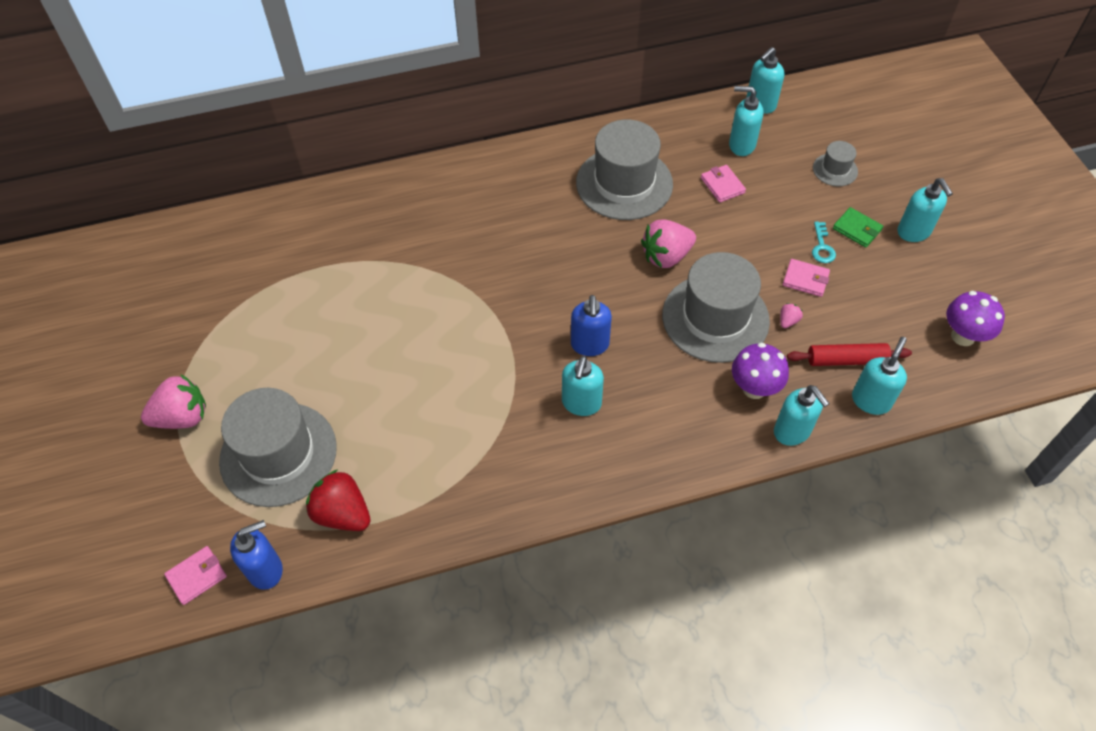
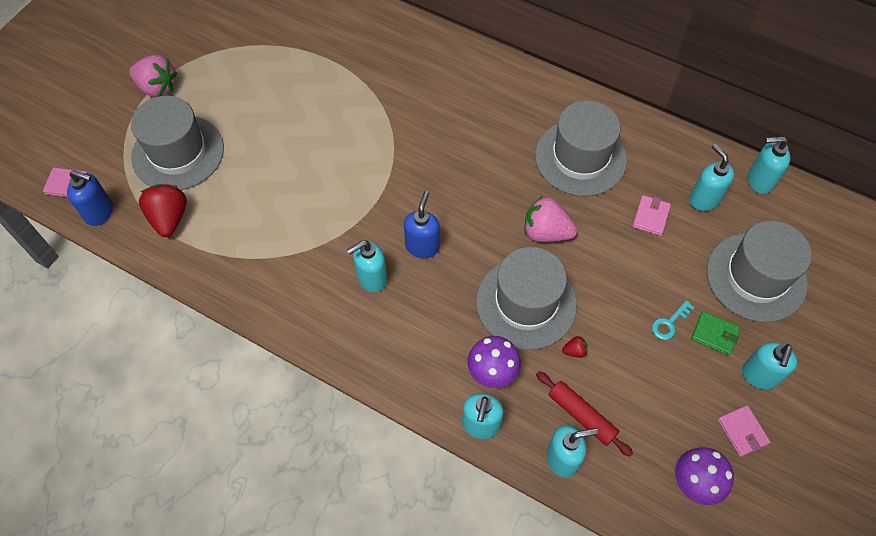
camera: 45 degrees right, 5 degrees up
(590, 345) = (422, 246): blue soap dispenser -> blue soap dispenser turned 150 degrees clockwise
(788, 321) = (574, 351): pink strawberry -> red strawberry
(805, 279) = (625, 334): pink wallet -> pink wallet (742, 431)
(835, 170) = (756, 277): grey hat -> grey hat, size x2.15
(857, 229) = (714, 334): green wallet -> green wallet turned 60 degrees counterclockwise

